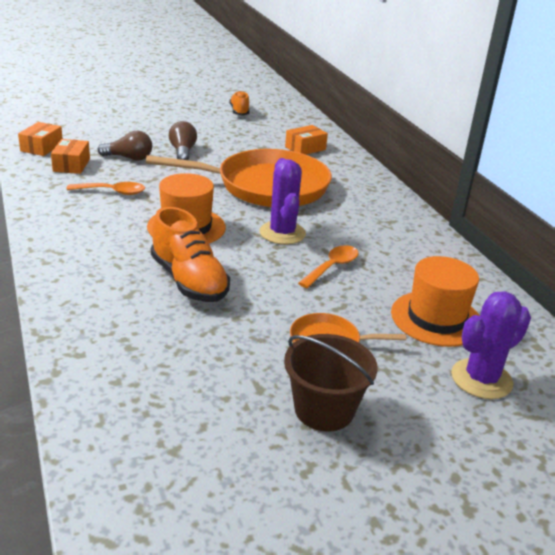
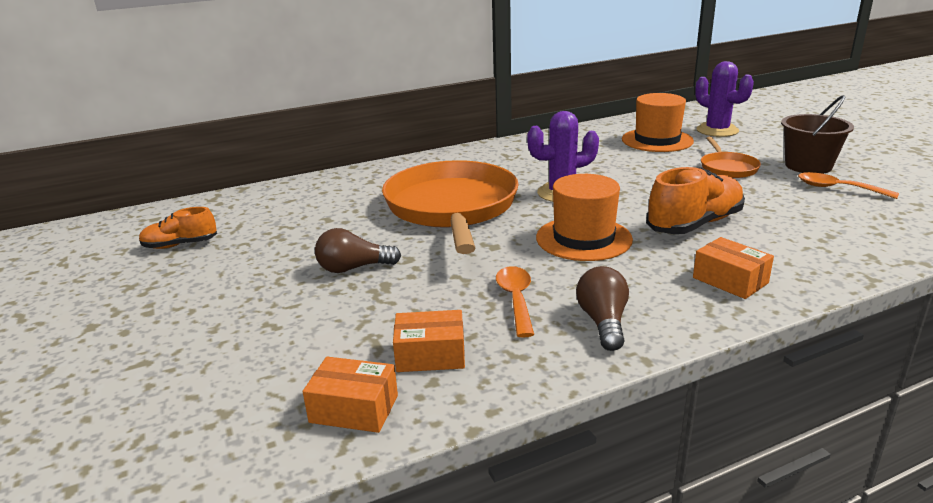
camera: 90 degrees left, 5 degrees down
(129, 158) = (387, 307): brown light bulb -> brown light bulb (603, 322)
(305, 148) = (329, 195): orange box -> orange box (730, 280)
(332, 267) = (611, 171): orange spoon -> orange spoon (838, 188)

